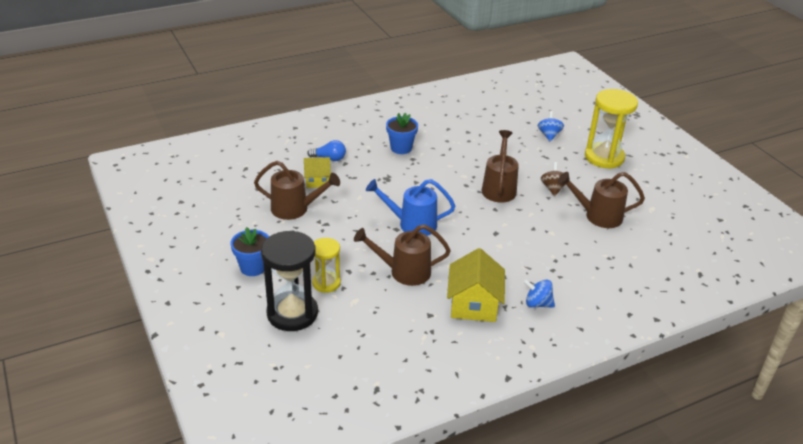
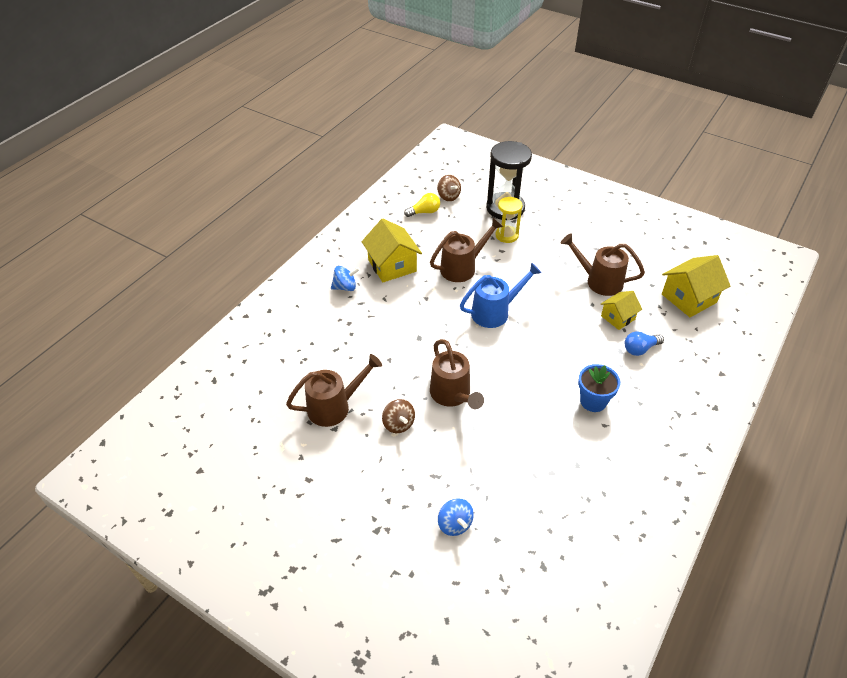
camera: 150 degrees right, 10 degrees up
(244, 169) = (689, 298): none -> yellow house
(253, 267) = (566, 224): blue flower pot -> none
(295, 209) = (598, 281): brown watering can -> brown watering can turned 45 degrees clockwise
(339, 359) = (448, 196): none -> brown spinning top
(387, 352) = (424, 212): none -> yellow light bulb
(604, 157) = (366, 515): yellow hourglass -> none

